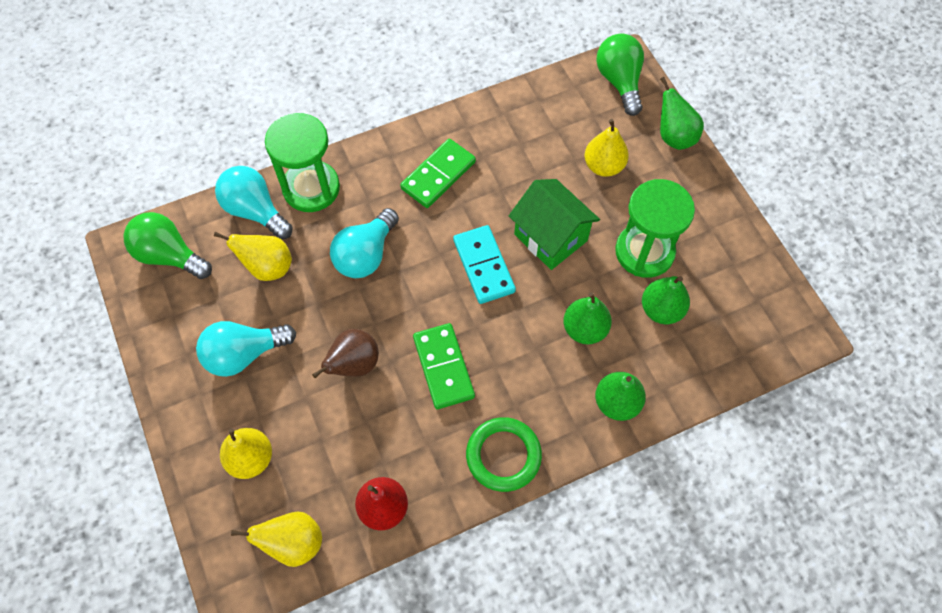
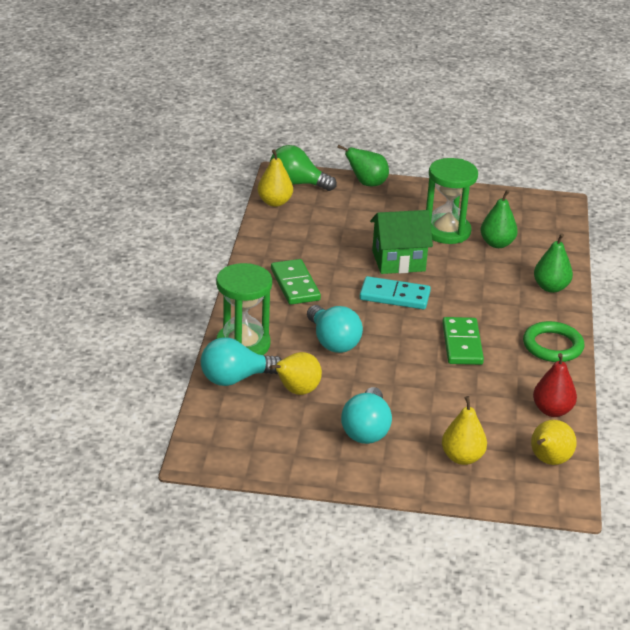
camera: 60 degrees left, 30 degrees down
(169, 255) = (233, 437): green light bulb -> none
(354, 364) = (424, 382): brown pear -> none
(443, 367) = (462, 344): green domino -> green domino turned 75 degrees clockwise
(584, 329) = (484, 277): green pear -> none
(603, 166) = (361, 218): yellow pear -> yellow pear (275, 202)

